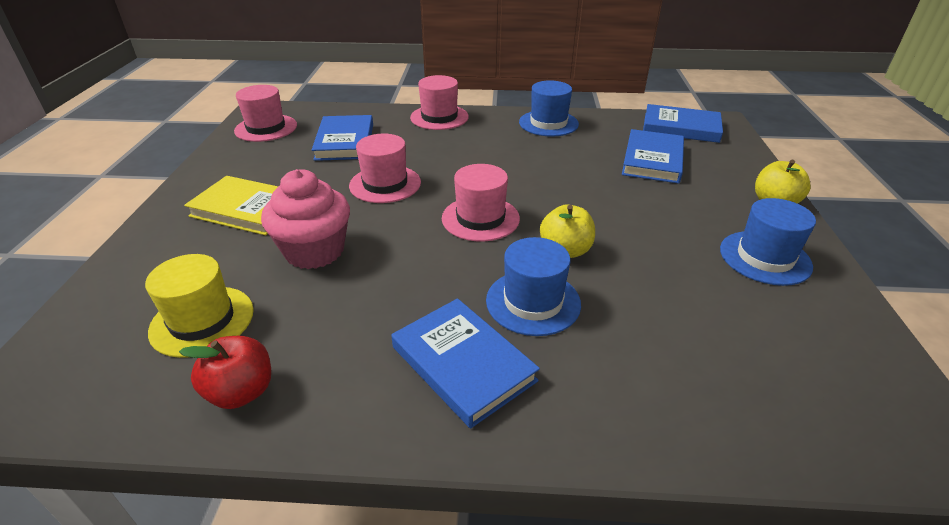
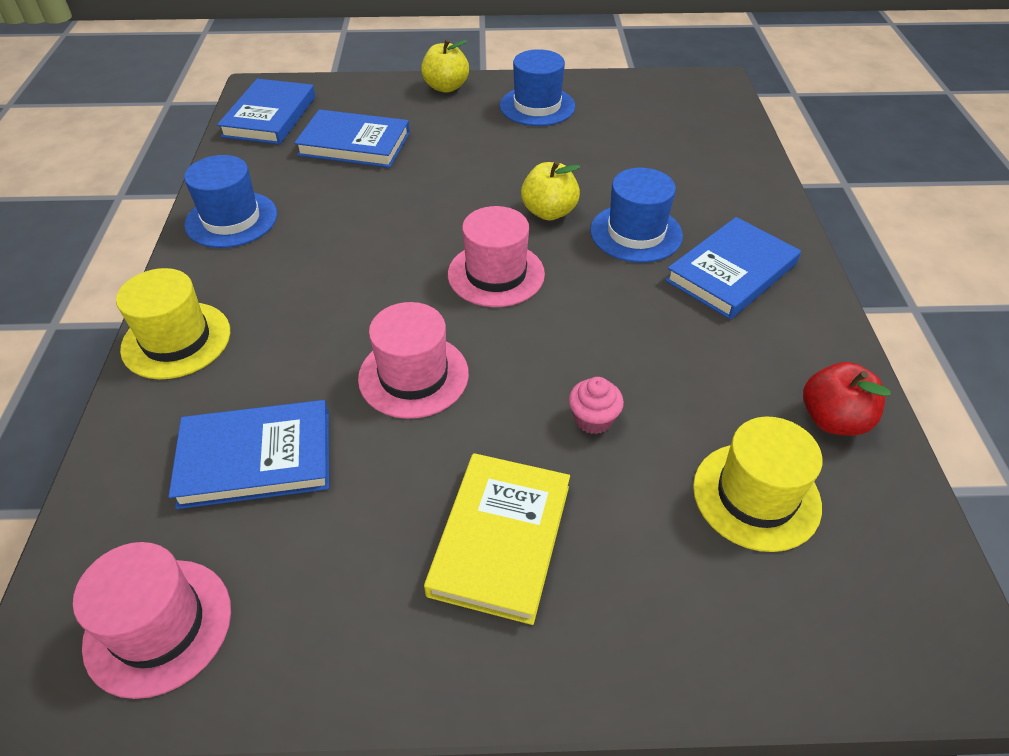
camera: 95 degrees left, 10 degrees up
(314, 251) = (593, 419): pink cupcake -> pink cupcake, size x0.47
(439, 117) = (176, 340): pink hat -> yellow hat

